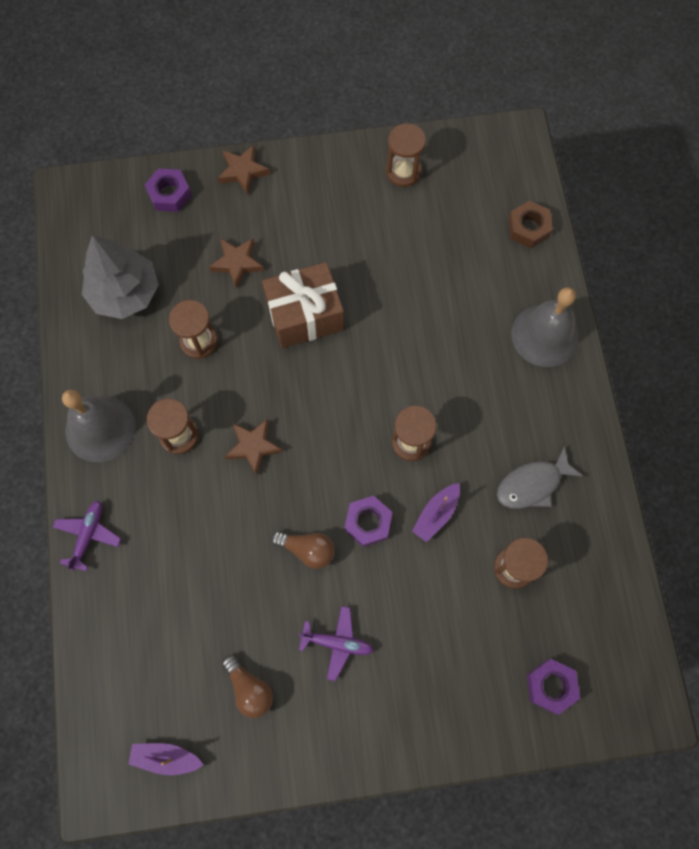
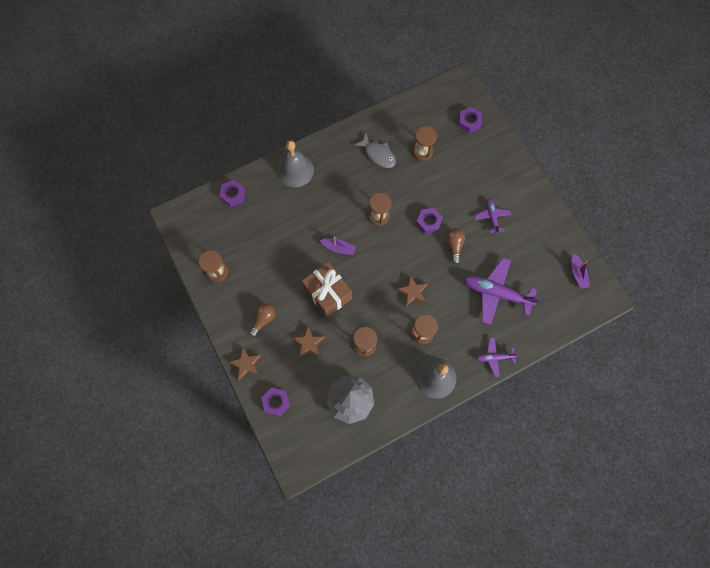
camera: 110 degrees left, 0 degrees up
(194, 587) = (496, 293): none -> purple plane
(249, 689) = (530, 248): brown light bulb -> brown light bulb (263, 320)
(436, 514) = (411, 193): purple boat -> purple boat (338, 248)
(528, 228) = (233, 195): brown nut -> purple nut

